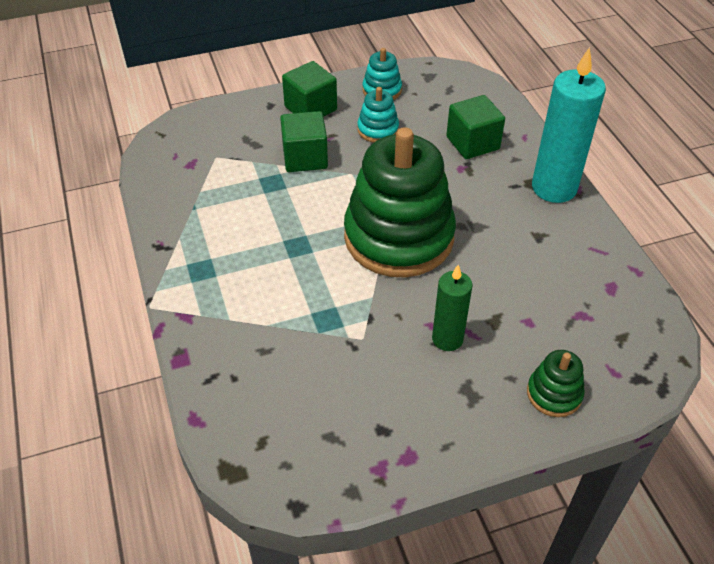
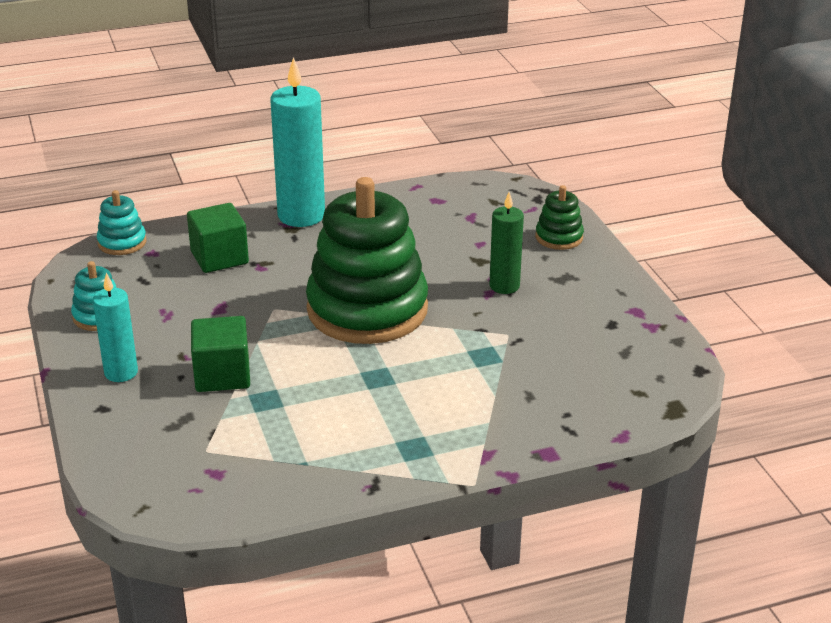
camera: 90 degrees left, 15 degrees down
(310, 108) = (121, 372): green cube -> turquoise candle
(378, 130) = (179, 320): turquoise stacking toy -> turquoise stacking toy (122, 242)

